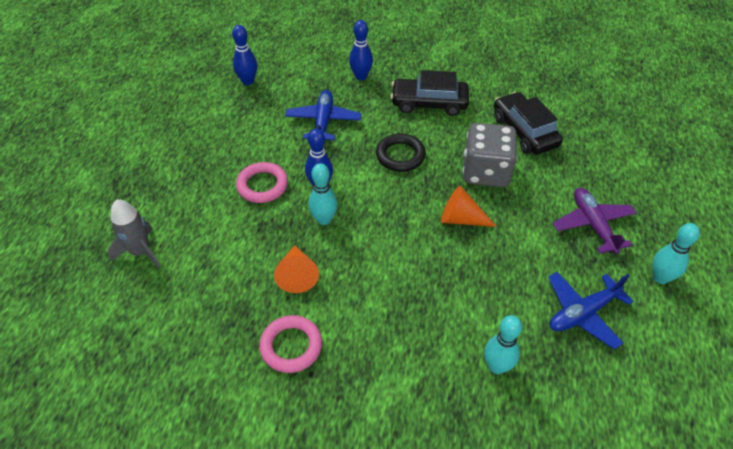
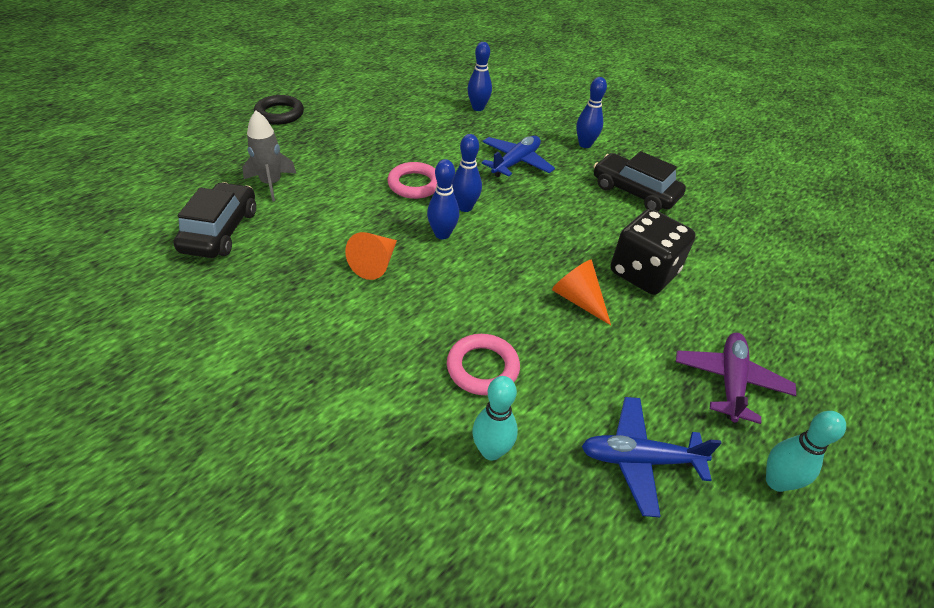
camera: 30 degrees right, 5 degrees down
(291, 346) = (314, 315): pink ring -> pink ring (482, 368)
(324, 219) = (442, 234): turquoise bowling pin -> blue bowling pin
(400, 155) = (564, 219): black ring -> black ring (279, 114)
(485, 172) = (643, 273): grey dice -> black dice
(524, 131) = (721, 259): black car -> black car (220, 231)

